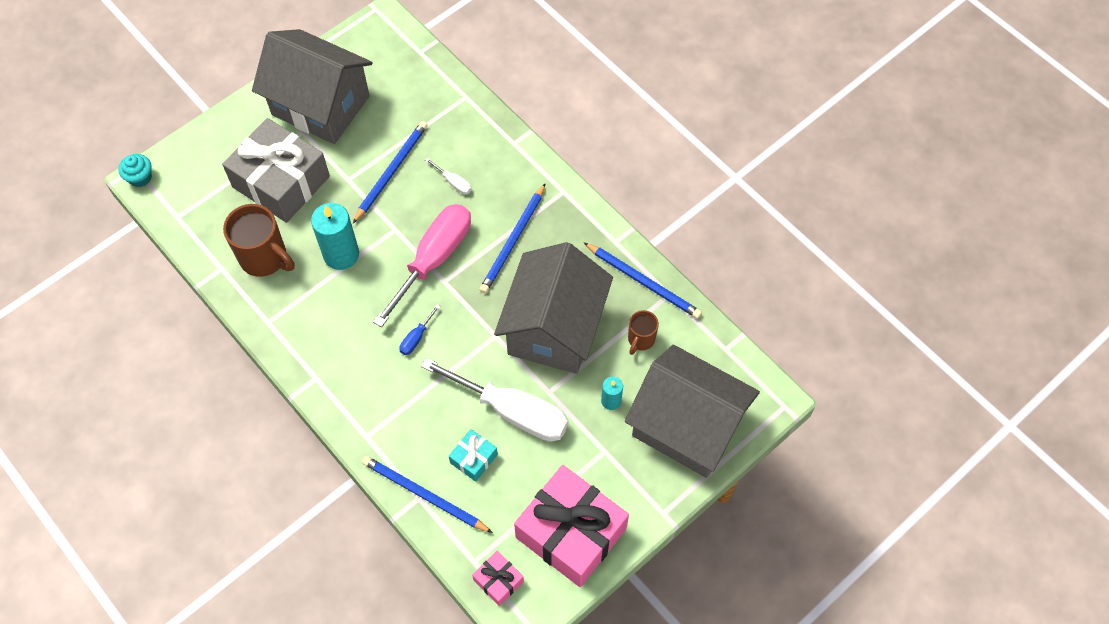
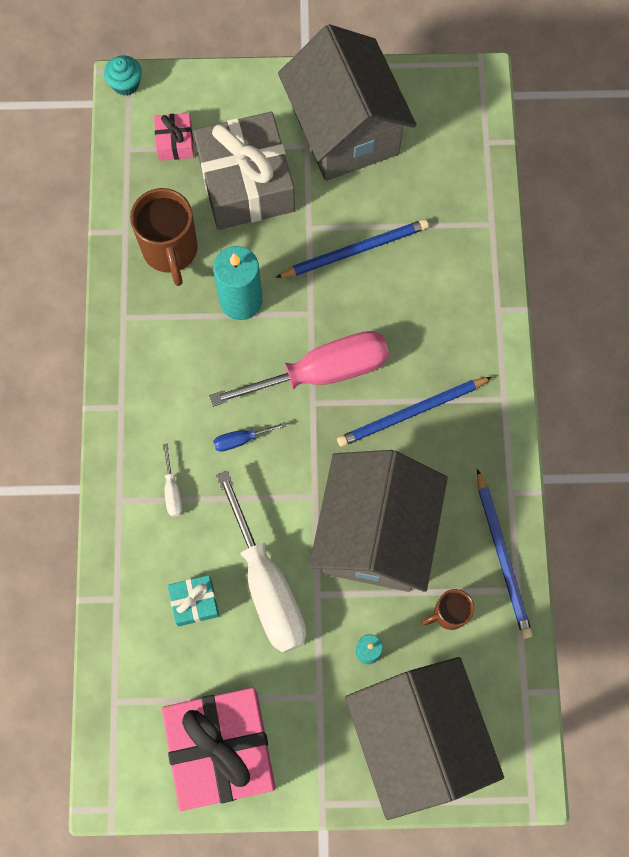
camera: 40 degrees right, 10 degrees up
(424, 495) = (123, 600): blue pencil -> none
(453, 182) = (405, 307): white screwdriver -> white screwdriver (172, 491)
(498, 581) = (120, 738): pink gift -> pink gift (175, 142)
(554, 328) = (375, 534): grey house -> grey house turned 45 degrees counterclockwise

